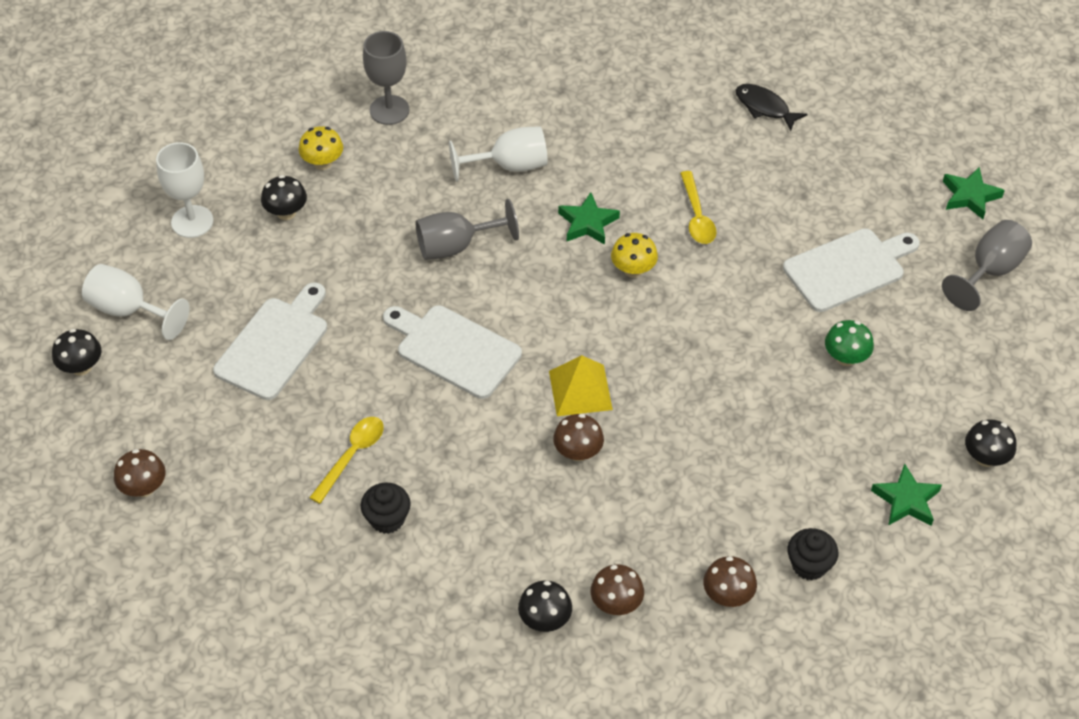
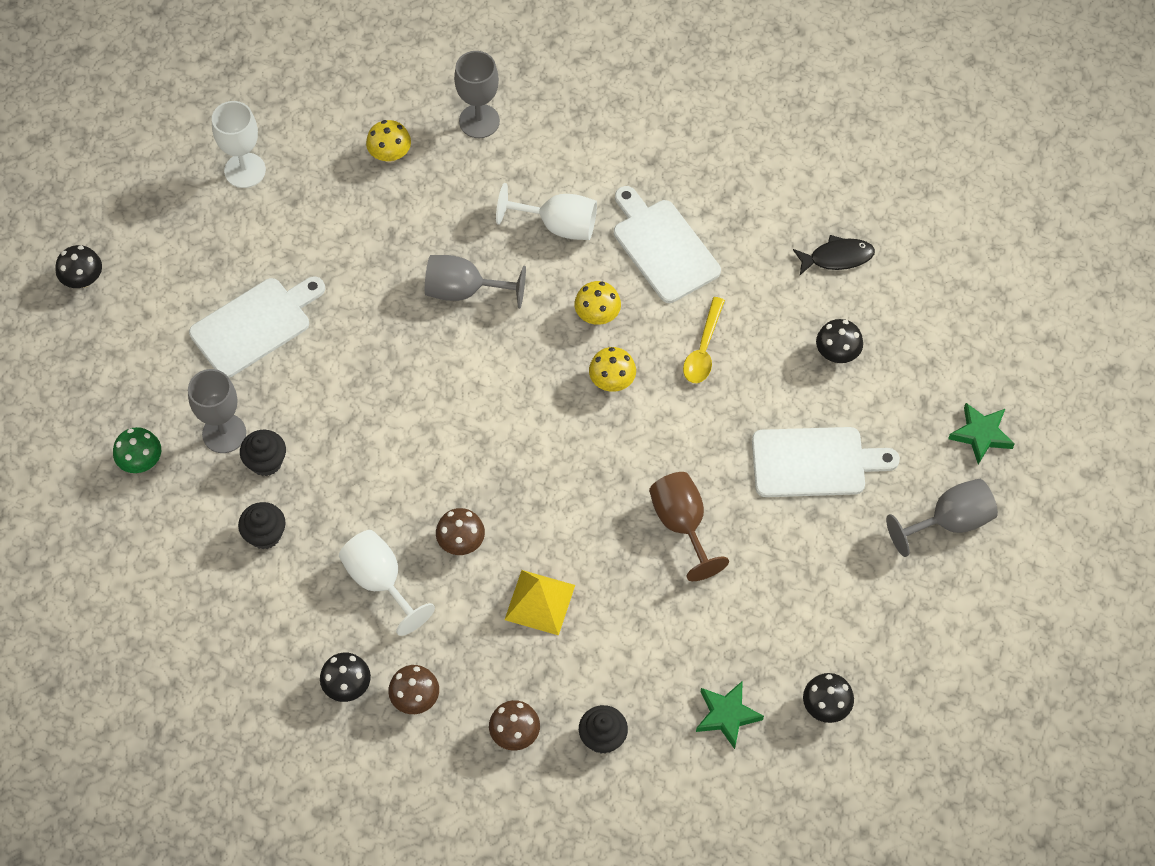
camera: 25 degrees right, 10 degrees up
(129, 310) = (148, 239): white goblet -> white goblet (380, 581)
(144, 488) = (80, 418): brown mushroom -> none
(286, 212) = (331, 194): black mushroom -> black mushroom (837, 353)
(297, 447) = (224, 433): none -> grey goblet
(352, 456) = (266, 462): yellow spoon -> black cupcake
(454, 349) = (407, 395): white cutting board -> white cutting board (663, 247)
(580, 390) = (497, 482): yellow pyramid -> yellow pyramid (540, 602)
(588, 223) = (597, 315): green star -> yellow mushroom
(764, 107) = (837, 257): black fish -> black fish turned 105 degrees clockwise
(767, 360) = (682, 524): none -> brown goblet
(846, 358) = (756, 552): green mushroom -> green mushroom (141, 461)

